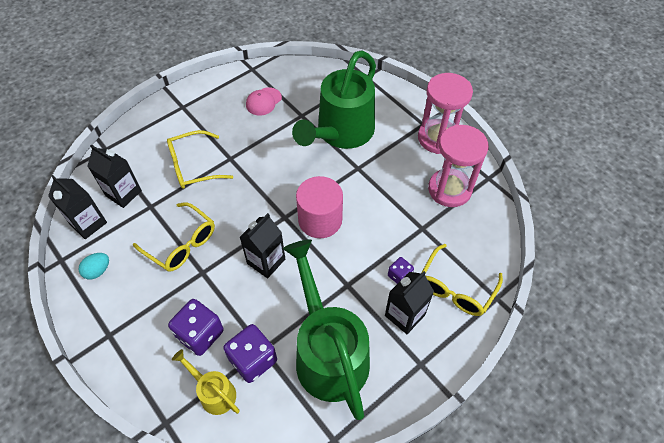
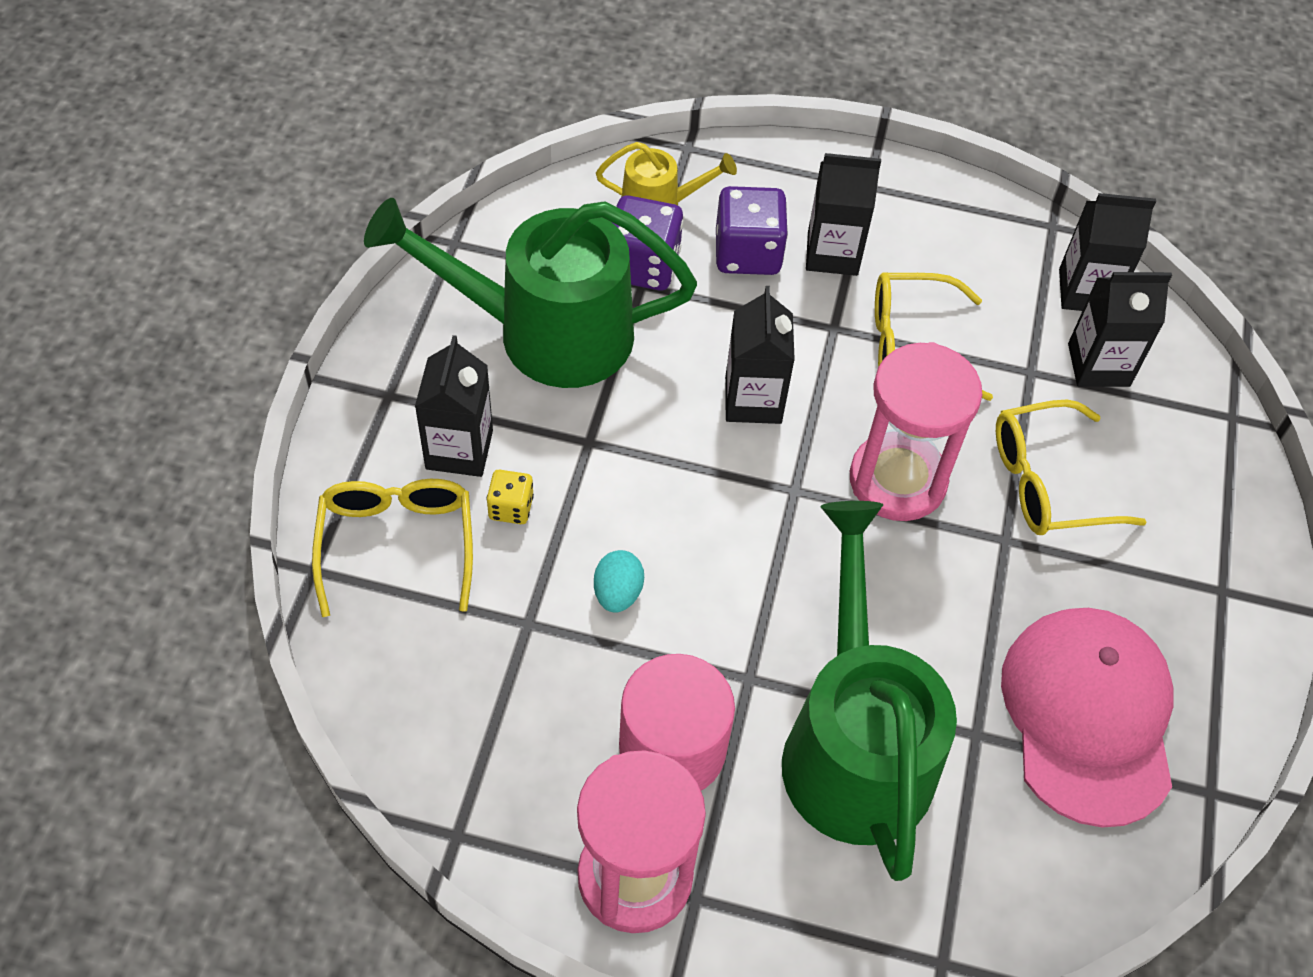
camera: 140 degrees right, 0 degrees up
(98, 271) = (983, 243): turquoise egg -> turquoise egg (617, 593)
(164, 308) = (832, 253): none -> black carton
(194, 166) = (1049, 482): yellow glasses -> yellow glasses turned 135 degrees counterclockwise
(263, 101) = (1088, 716): pink cap -> pink cap, size x2.12
(320, 220) = (728, 523): pink cylinder -> pink cylinder (672, 748)
(327, 352) = (544, 333): green watering can -> green watering can turned 150 degrees clockwise
(399, 276) = (511, 508): purple dice -> yellow dice
(449, 189) = (525, 748): pink hourglass -> pink hourglass (897, 480)

